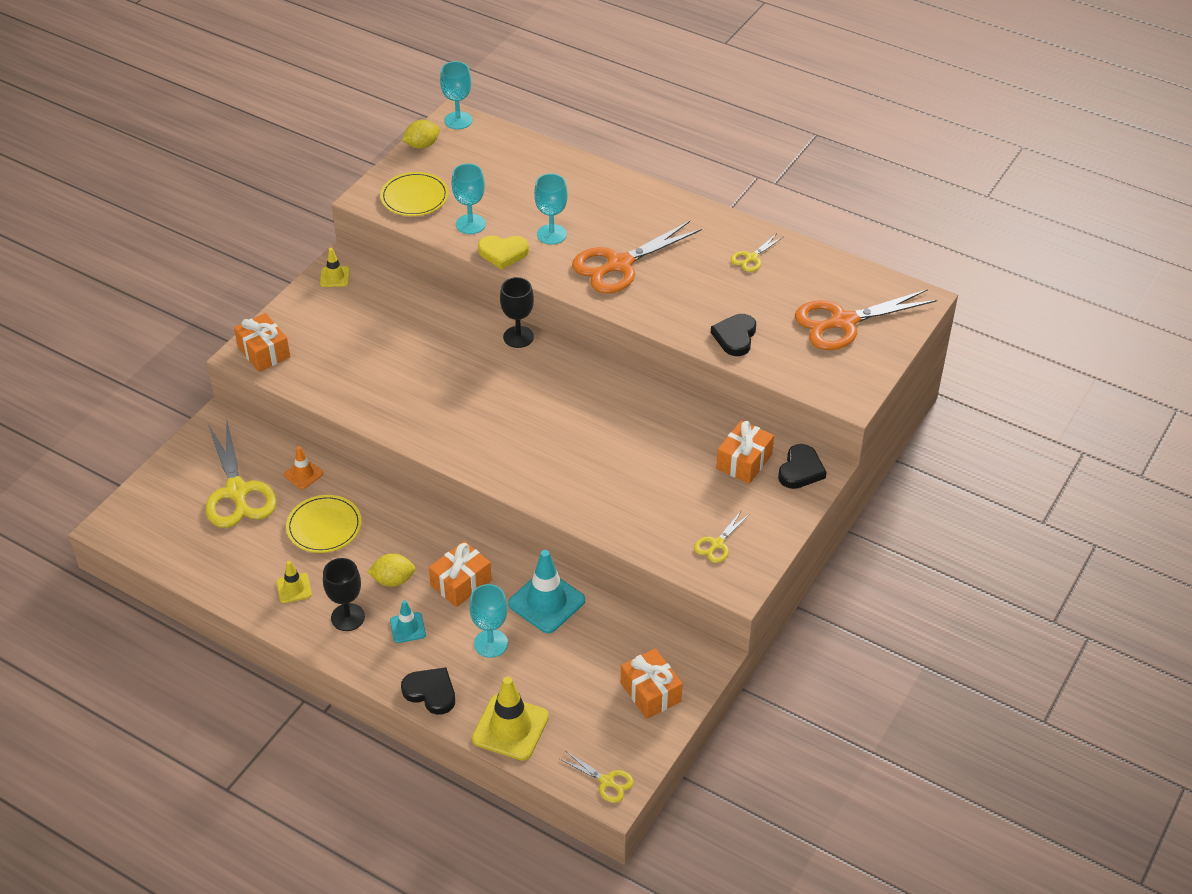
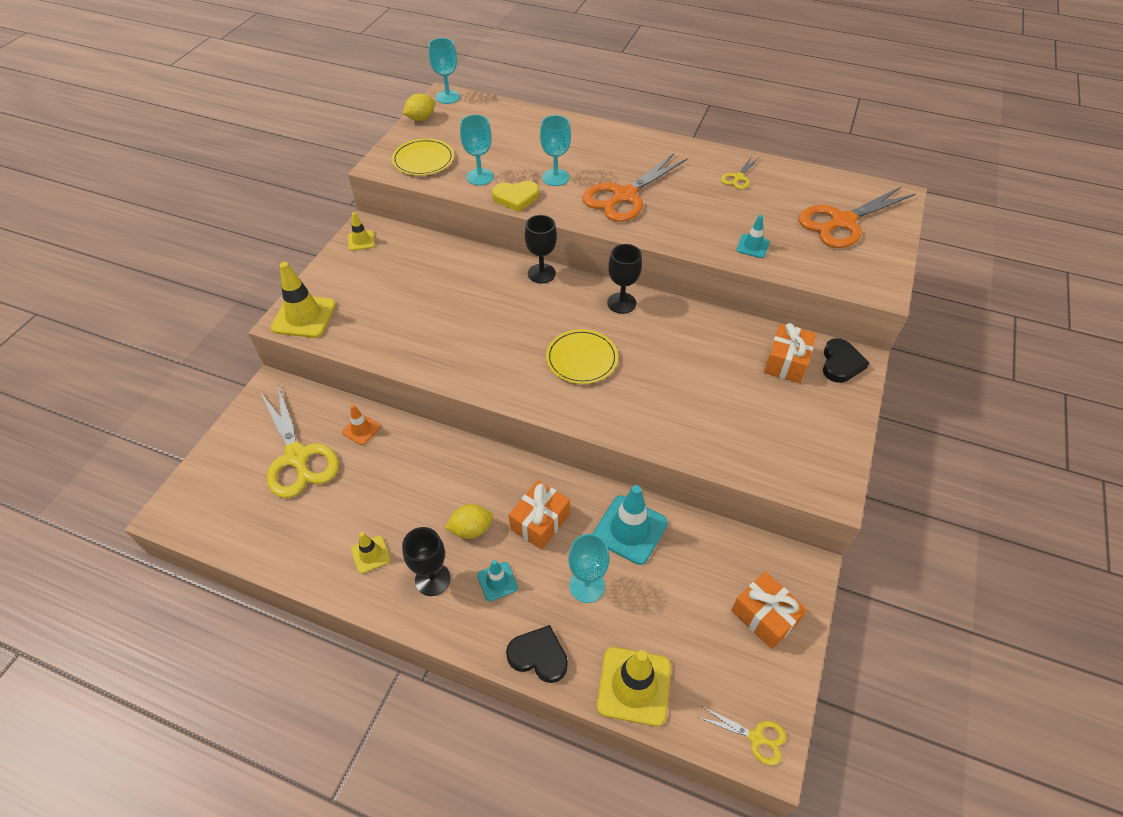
camera: 10 degrees left, 5 degrees up
(264, 352) = (304, 316): orange gift -> yellow traffic cone
(324, 526) = (390, 481): yellow plate -> yellow plate (581, 359)
(593, 379) = (621, 303): none -> black goblet
(717, 544) = (794, 449): yellow scissors -> none
(735, 337) = (752, 246): black heart -> turquoise traffic cone

